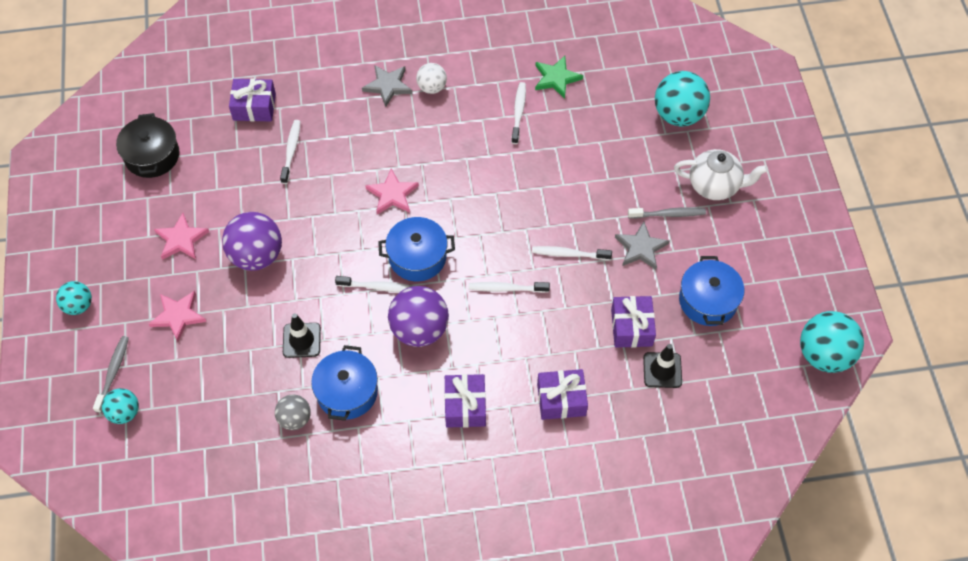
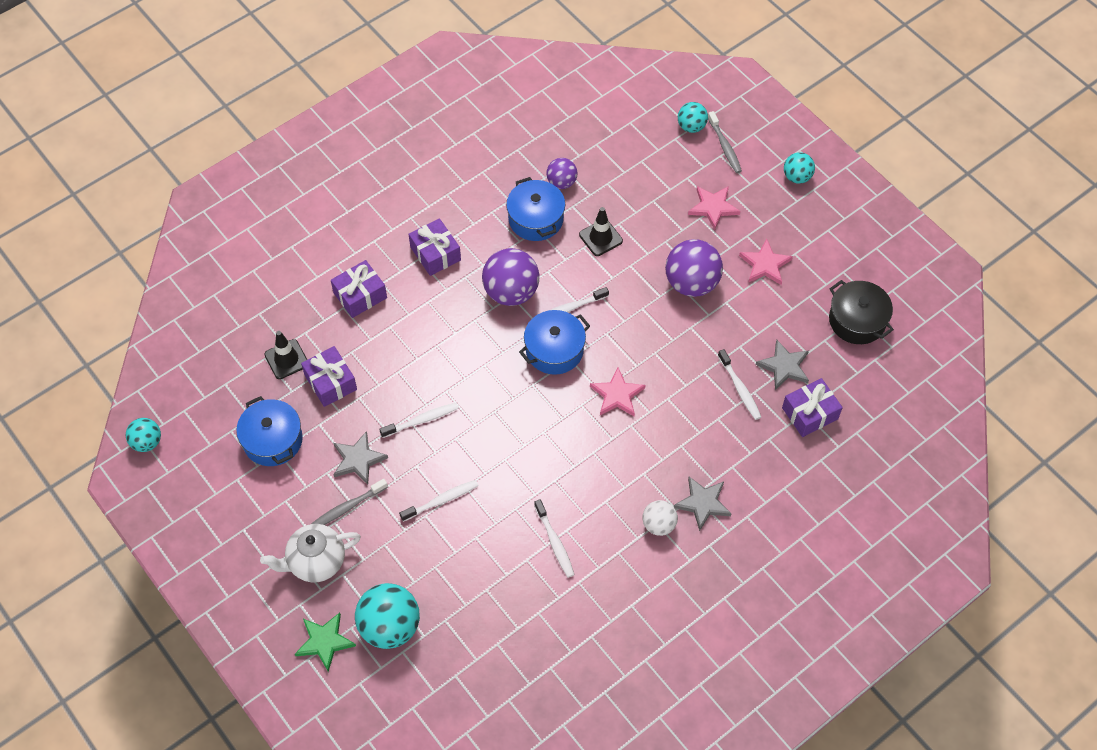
camera: 150 degrees right, 0 degrees up
(242, 150) = (784, 366): none -> grey star
(295, 419) = (561, 182): grey ball -> purple ball
(506, 288) = (459, 361): white toothbrush -> white toothbrush (441, 500)
(556, 78) = (540, 604): green star -> green star (324, 642)
(824, 355) = (147, 442): turquoise ball -> turquoise ball, size x0.57

